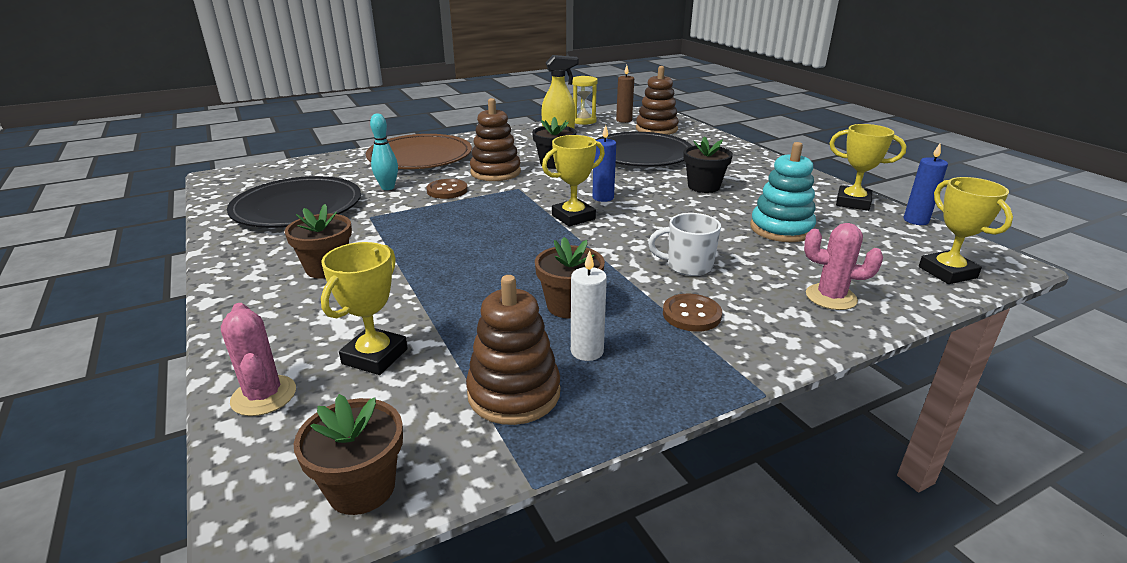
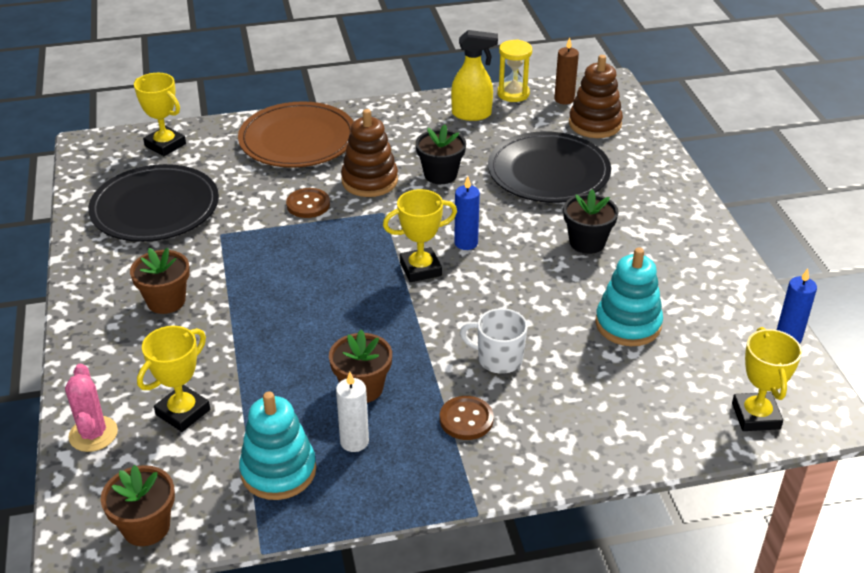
camera: 15 degrees right, 10 degrees up
(388, 188) = (249, 190): turquoise bowling pin -> none
(514, 393) = (278, 471): brown stacking toy -> turquoise stacking toy
(831, 297) = (611, 424): pink cactus -> none
(853, 202) = (739, 297): yellow trophy -> yellow trophy (165, 145)

